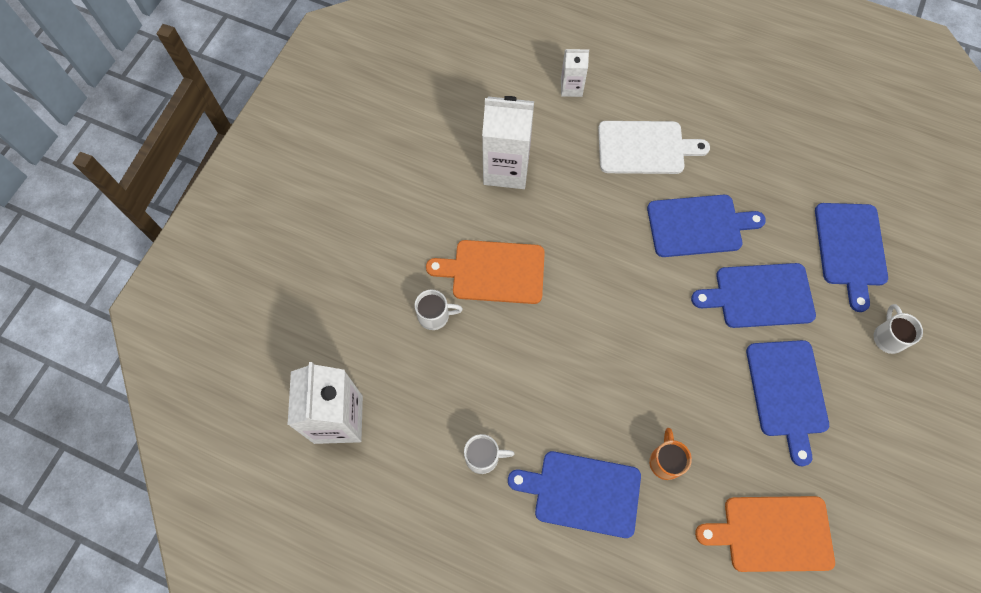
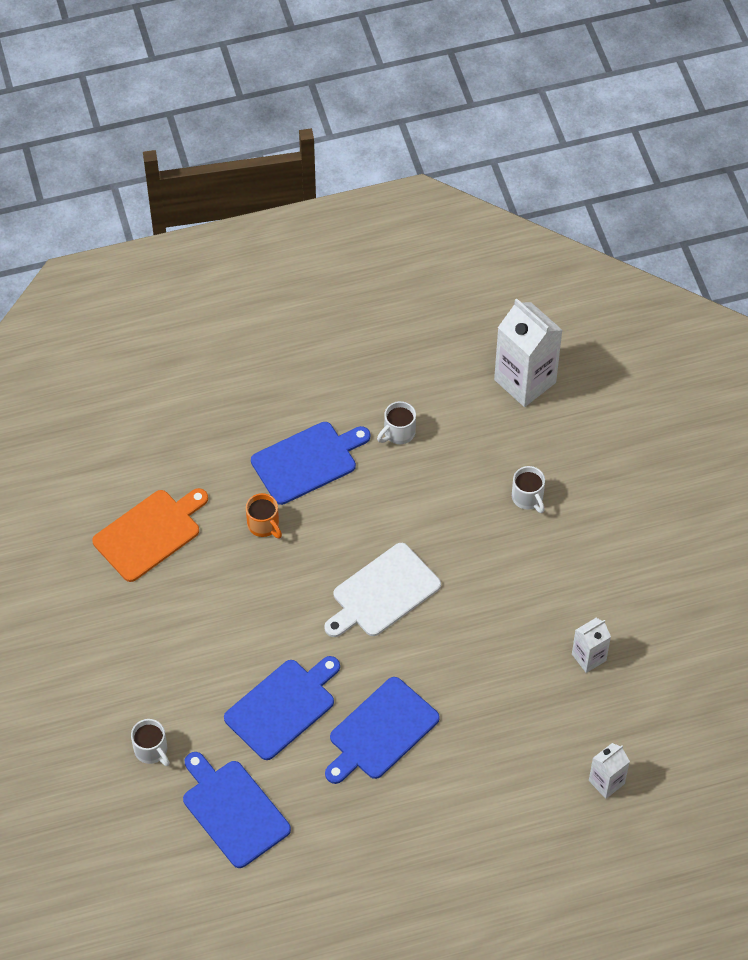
camera: 140 degrees right, 10 degrees down
(435, 315) = (528, 498): white mug -> white mug turned 75 degrees counterclockwise
(494, 271) = (515, 564): orange cutting board -> none
(506, 169) = (589, 657): white carton -> white carton, size x0.53
(645, 148) = (487, 771): white cutting board -> white cutting board (383, 592)
(787, 392) = (206, 642): blue cutting board -> none

